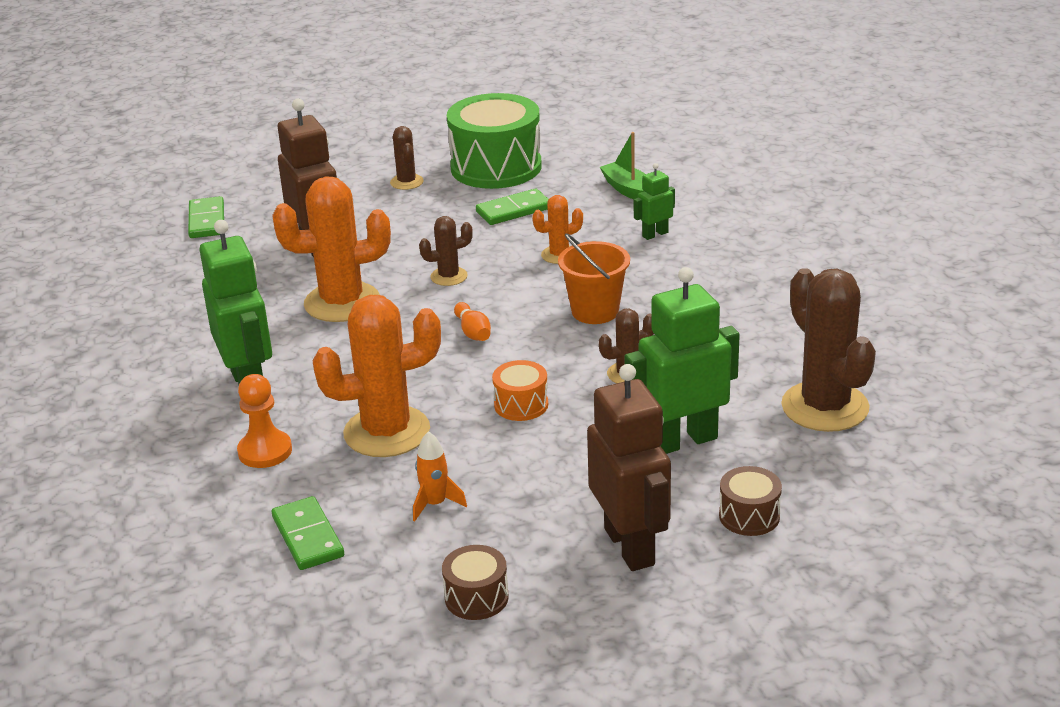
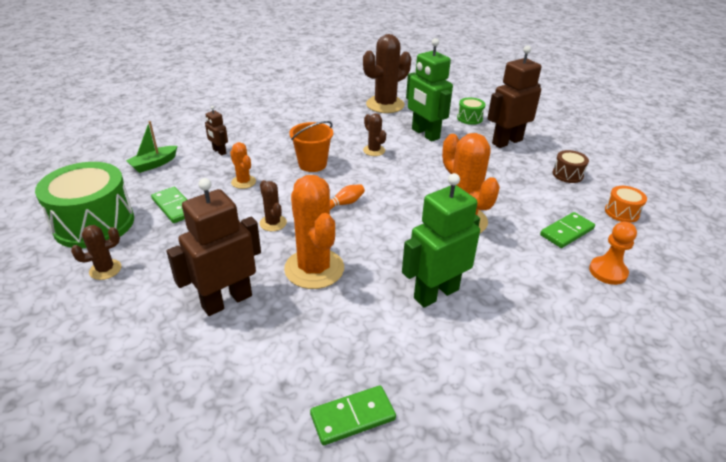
camera: 105 degrees left, 5 degrees up
(207, 221) = (153, 407): green domino -> green domino (352, 416)
(265, 451) = (505, 266): orange pawn -> orange pawn (608, 272)
(435, 504) = (512, 194): orange rocket -> none
(521, 405) = (414, 179): orange drum -> orange drum (622, 212)
(655, 234) = (219, 151): green robot -> brown robot
(749, 516) = (469, 118): brown drum -> green drum

